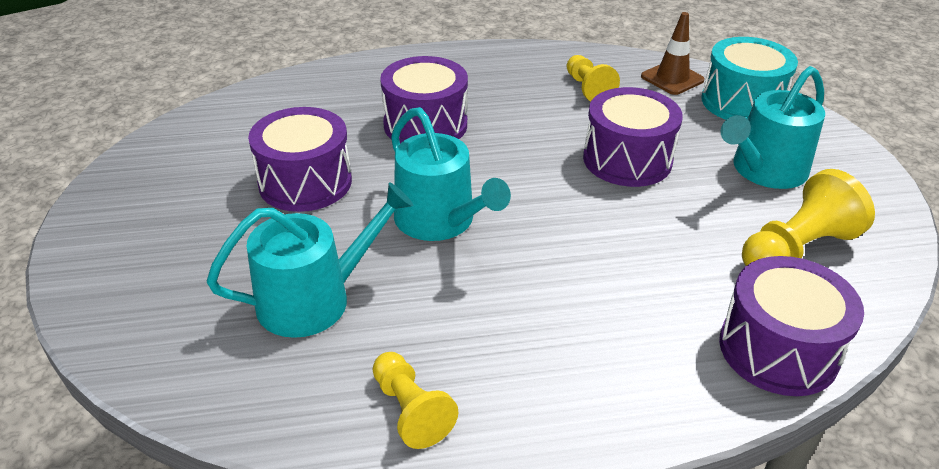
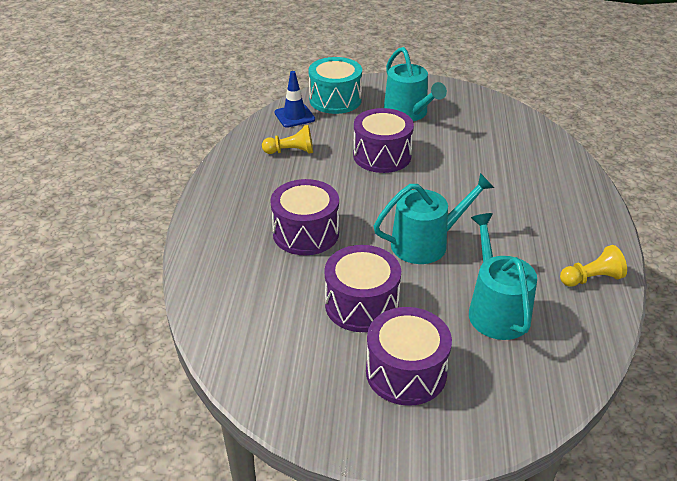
camera: 75 degrees left, 0 degrees up
(672, 78) = (294, 116): brown traffic cone -> blue traffic cone
(778, 350) = (551, 151): purple drum -> purple drum (406, 372)
(796, 249) = (479, 124): yellow pawn -> none

